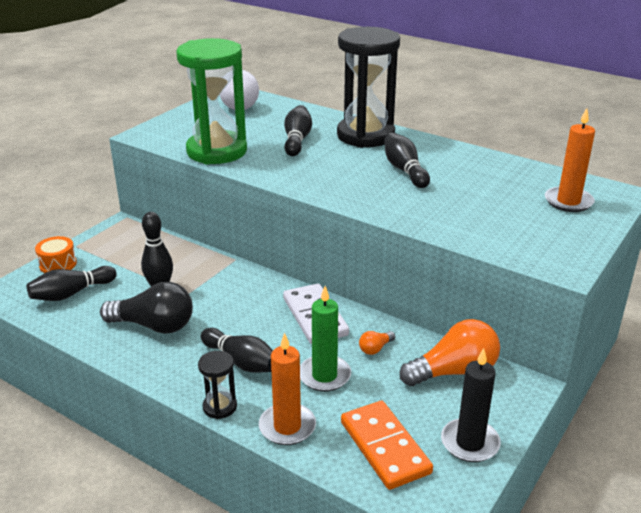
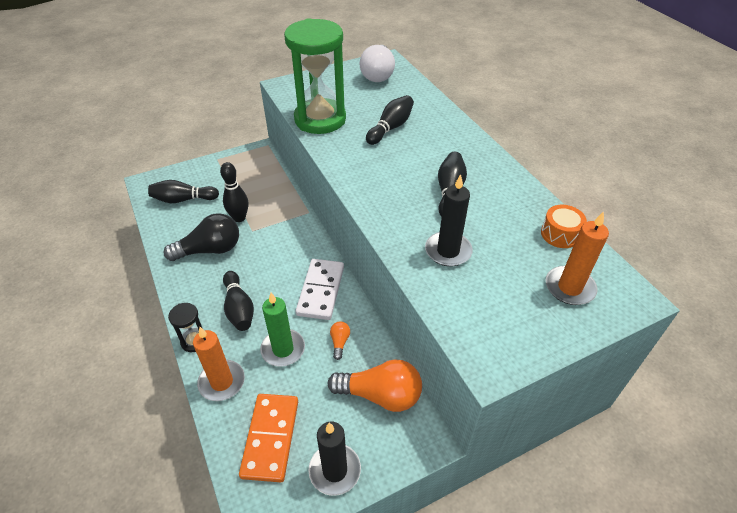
camera: 30 degrees right, 15 degrees up
(58, 264) = (195, 171): orange drum -> orange drum (560, 234)
(154, 326) = (210, 250): black light bulb -> black light bulb turned 60 degrees counterclockwise
(365, 135) = (451, 141): black hourglass -> none
(375, 348) = (339, 342): orange light bulb -> orange light bulb turned 105 degrees clockwise
(449, 209) = (448, 251): none -> black candle

